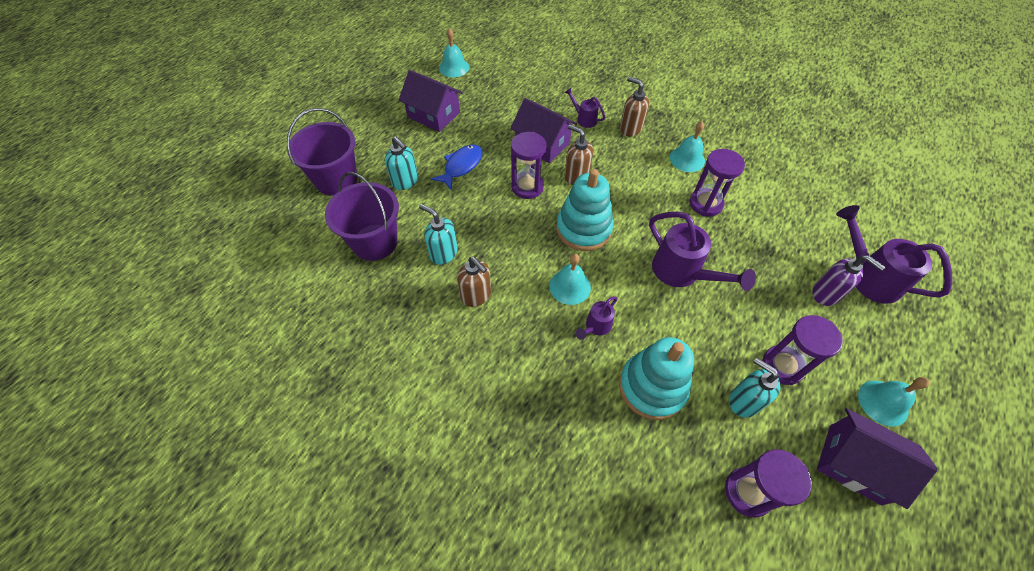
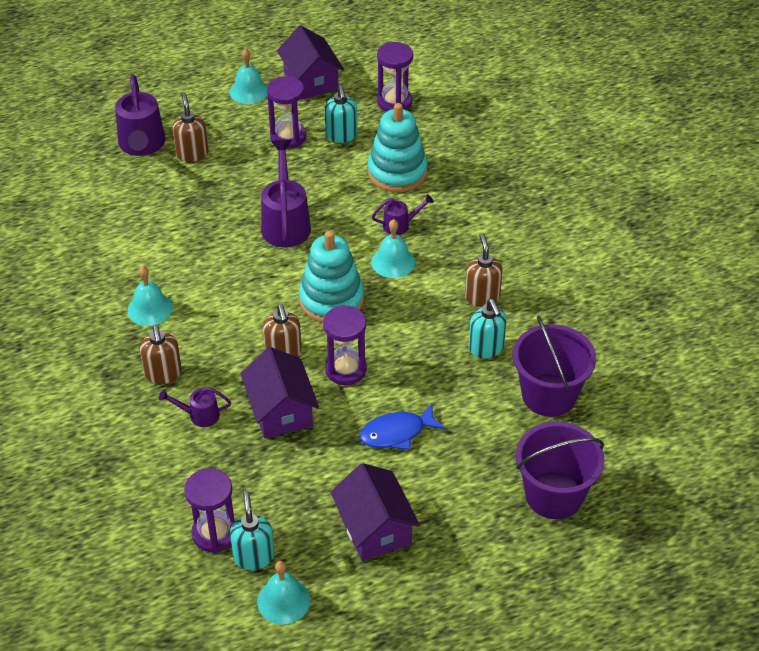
camera: 145 degrees left, 10 degrees down
(405, 181) = (474, 448): turquoise soap dispenser -> turquoise soap dispenser (253, 556)
(584, 119) = (199, 415): purple watering can -> purple watering can turned 105 degrees clockwise
(705, 204) = (191, 260): purple hourglass -> purple hourglass (215, 533)
(826, 294) = (192, 154): purple soap dispenser -> brown soap dispenser

